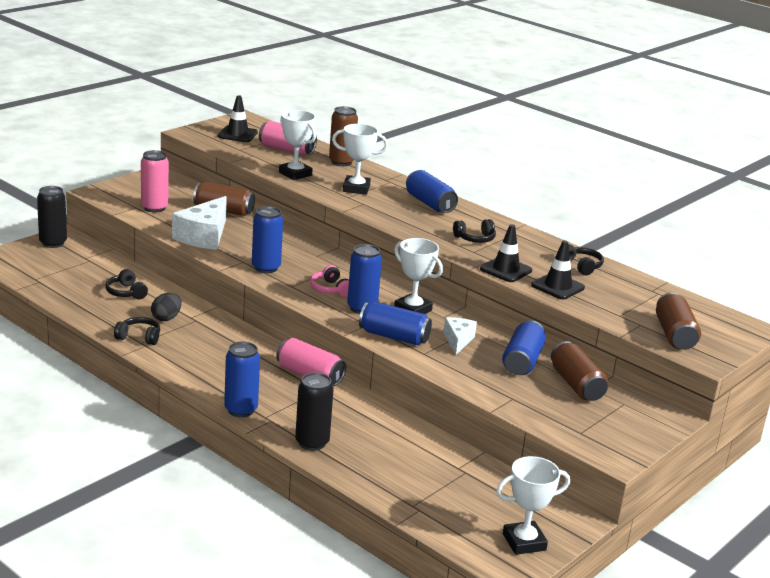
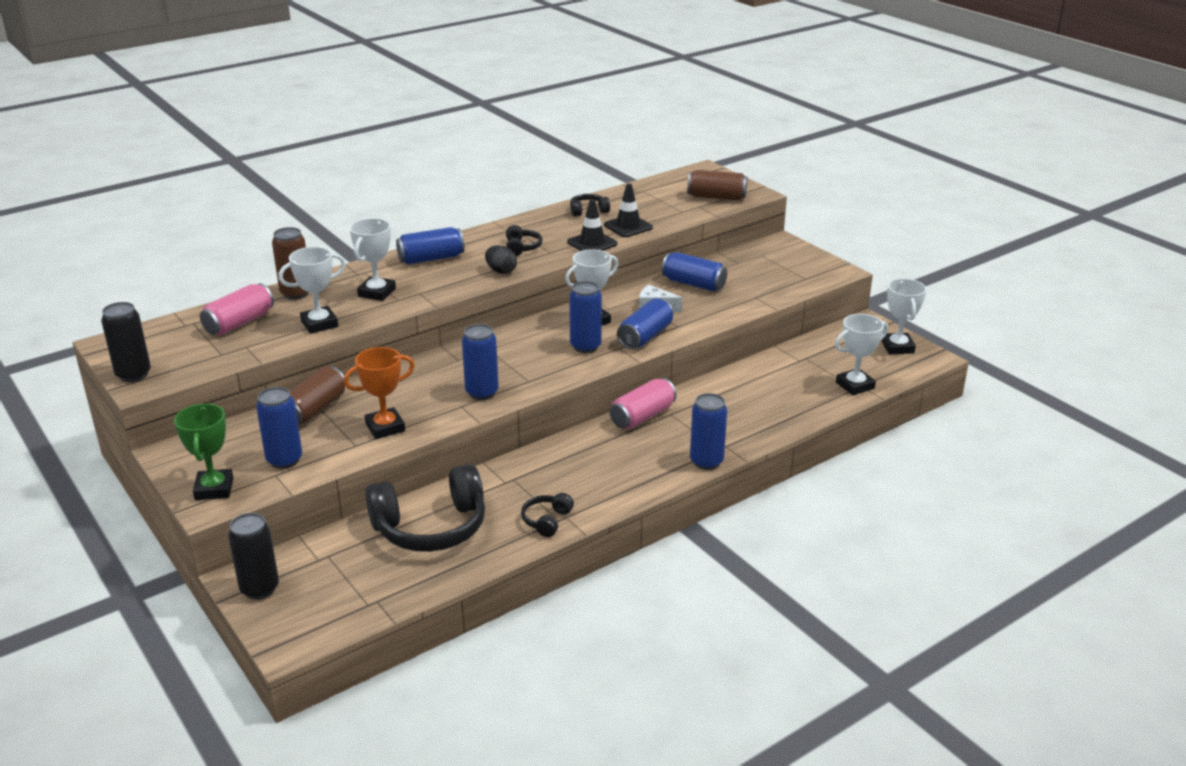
camera: 75 degrees left, 5 degrees up
(117, 191) = (214, 489): none -> green trophy
(126, 292) = (431, 527): black headphones -> black headphones, size x2.23
(154, 208) = (284, 460): pink can -> blue can
(166, 318) = (504, 499): black egg -> black egg (501, 271)
(204, 236) = (385, 427): white cheese -> orange trophy
(237, 134) = (168, 352): black traffic cone -> none
(312, 442) = (764, 426): black can -> black can (133, 374)
(330, 289) = (541, 359): pink headphones -> none
(417, 504) = (855, 385): none -> white trophy
(576, 385) = (733, 268): brown can -> none

